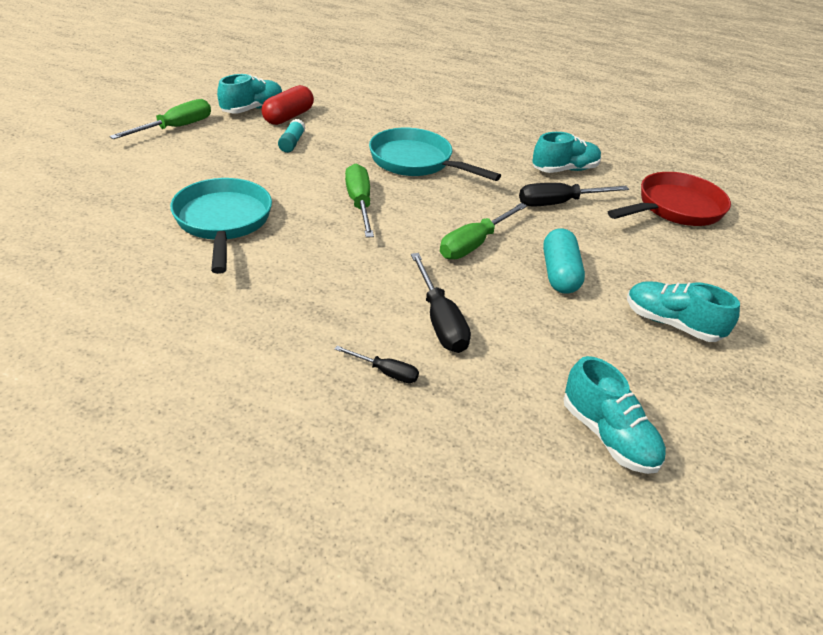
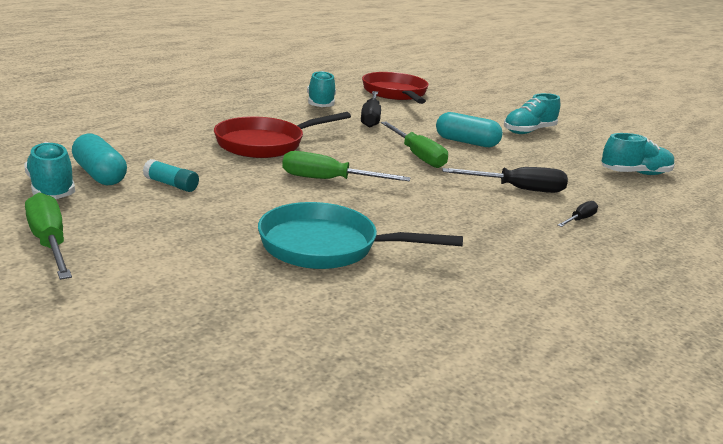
camera: 70 degrees left, 15 degrees down
(288, 117) = (100, 175): red capsule -> turquoise capsule
(416, 162) = (265, 144): turquoise pan -> red pan

